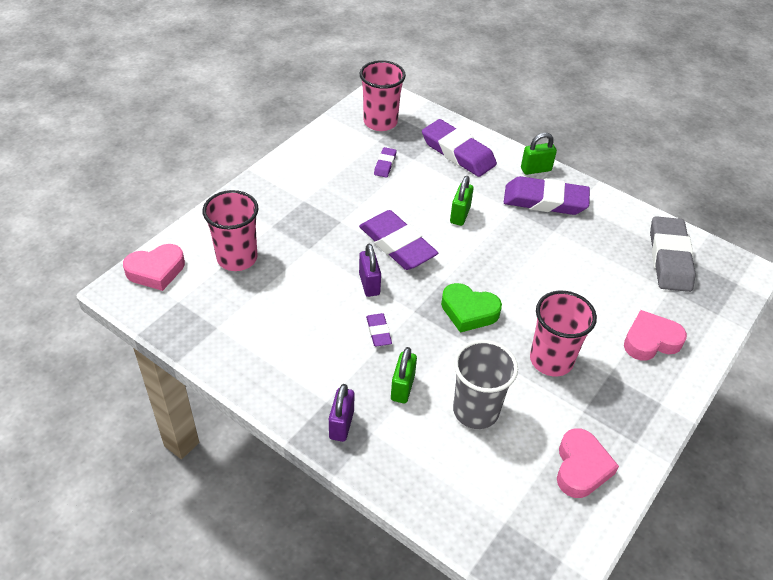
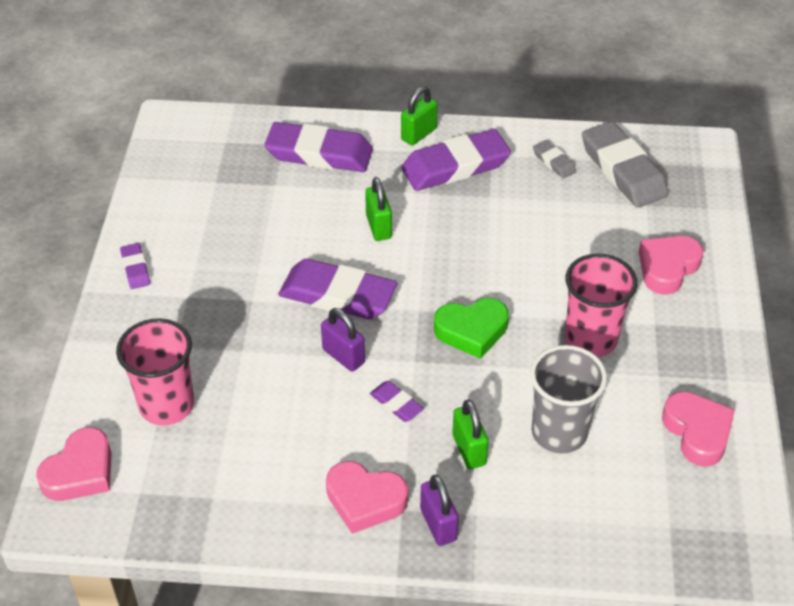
camera: 30 degrees left, 0 degrees up
(307, 382) = (365, 500): none -> pink heart
(380, 122) = (200, 157): pink cup -> none
(385, 164) = (247, 207): purple eraser -> purple eraser (135, 269)
(620, 229) = (554, 162): none -> grey eraser

